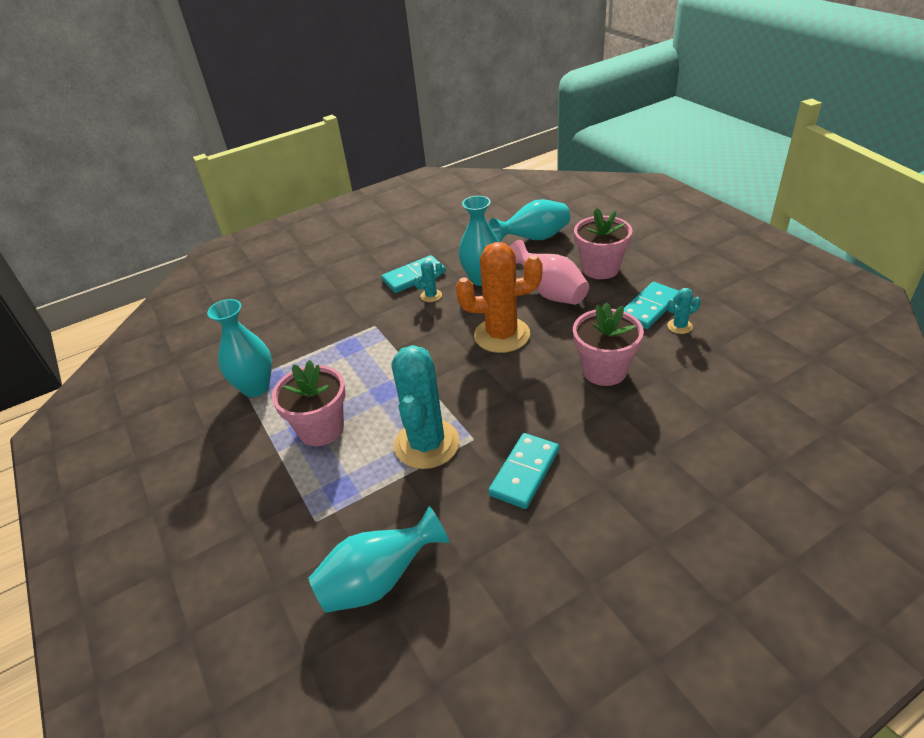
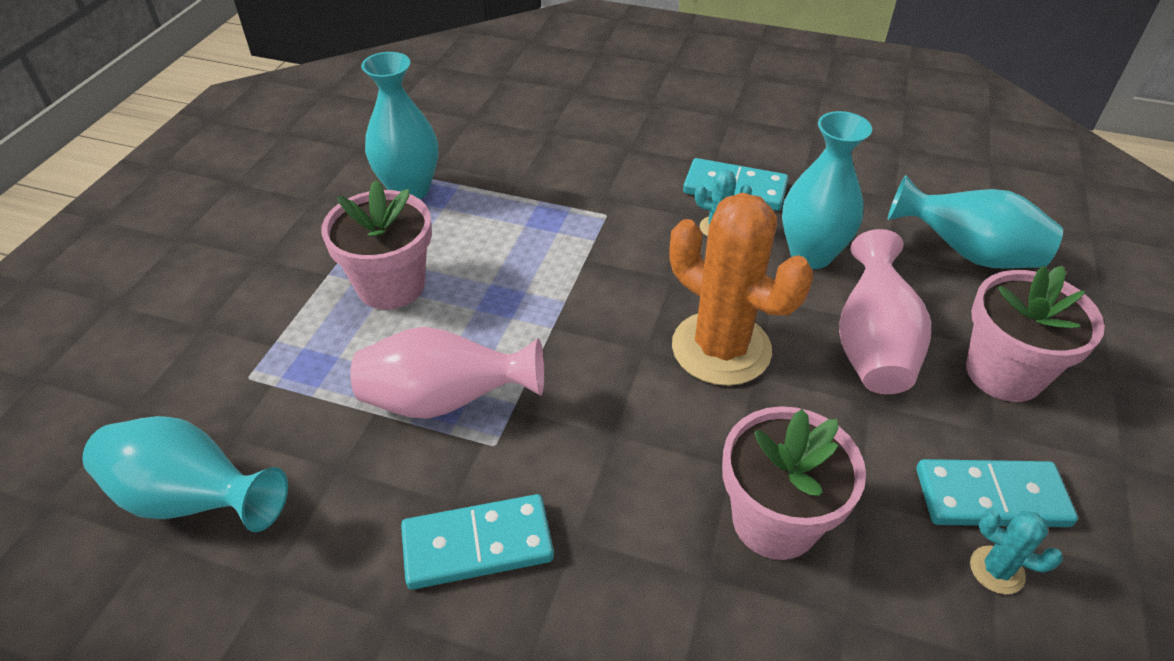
camera: 45 degrees right, 5 degrees up
(427, 444) = (445, 401): turquoise cactus -> pink vase

